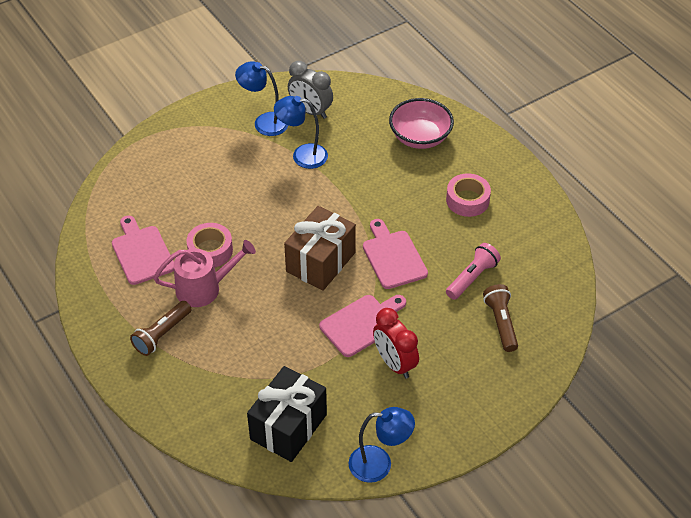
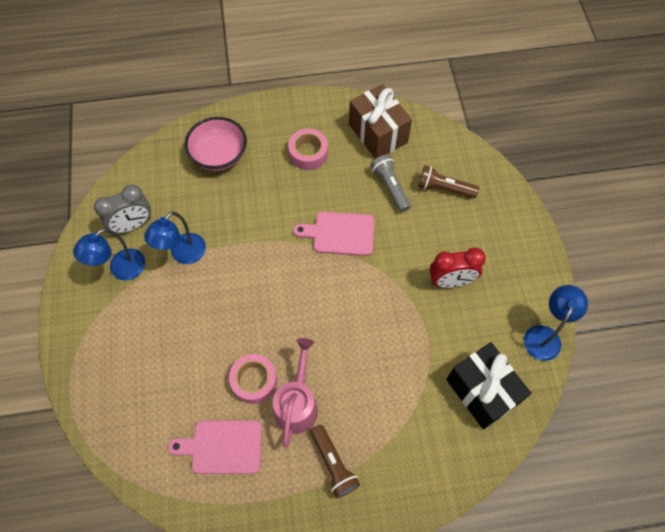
camera: 65 degrees left, 15 degrees up
(320, 262) = (316, 292): brown gift -> brown gift (378, 133)
(362, 324) = (399, 288): pink cutting board -> none
(472, 278) = (390, 187): pink flashlight -> grey flashlight

